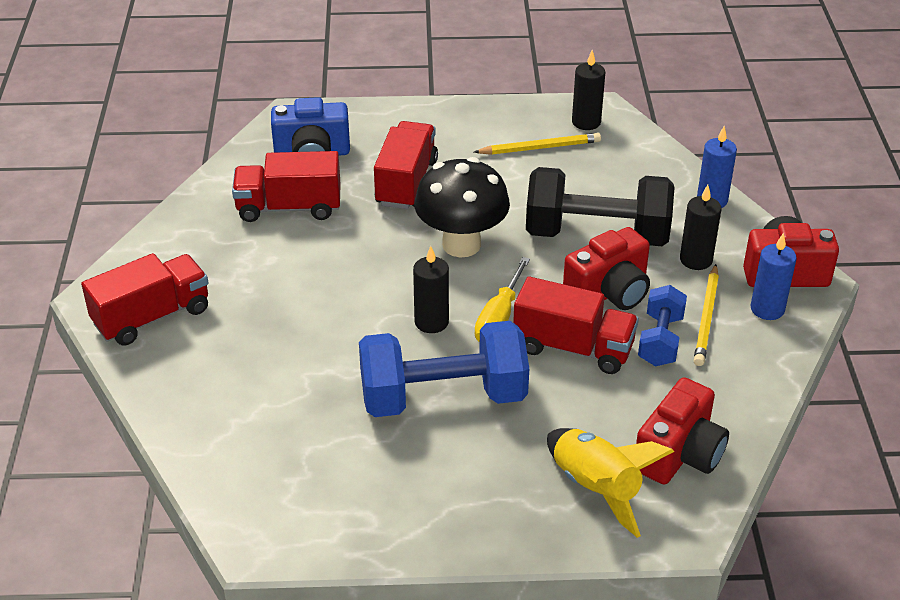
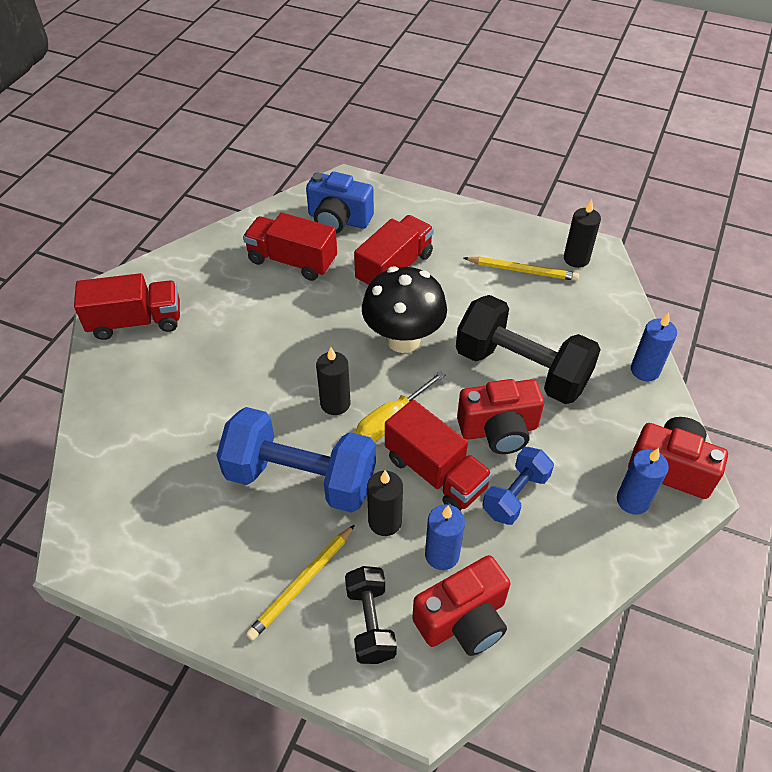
camera: 25 degrees right, 10 degrees up
(596, 488) = (370, 622): yellow rocket -> black dumbbell
(625, 411) = (442, 555): none -> blue candle
(696, 260) = (595, 425): black candle -> black candle (385, 521)
(706, 318) = (570, 488): yellow pencil -> yellow pencil (302, 583)

